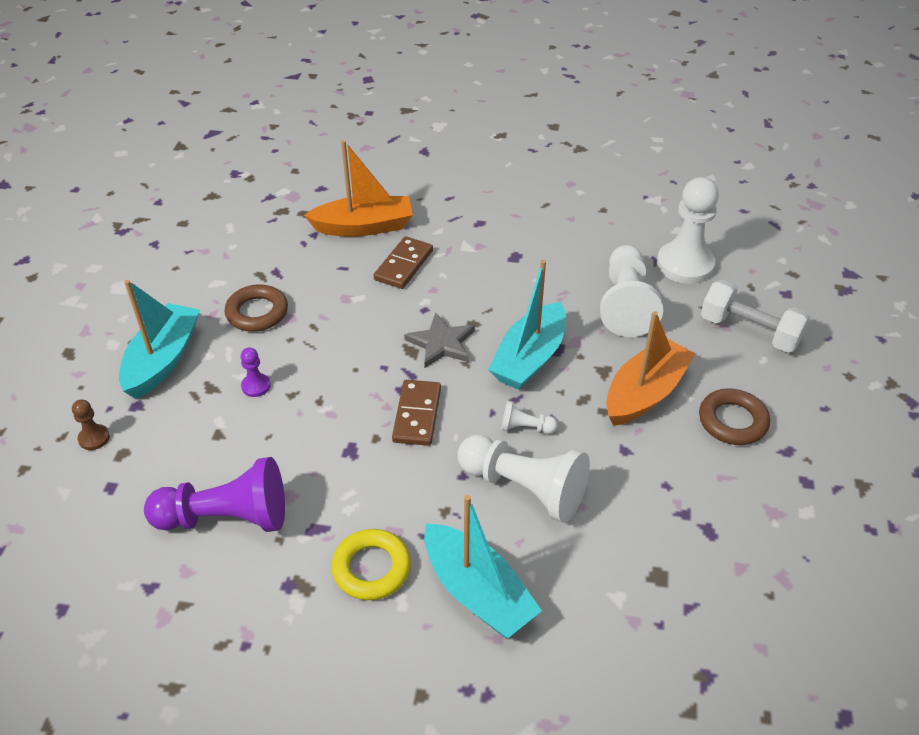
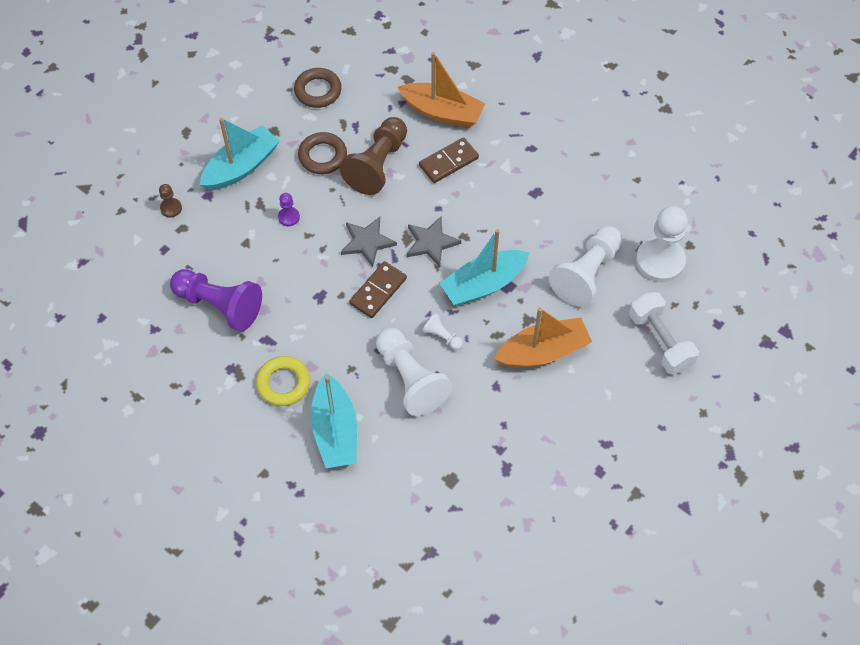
camera: 30 degrees right, 15 degrees up
(327, 297) = (377, 165): none -> brown pawn
(368, 372) = (367, 242): none -> grey star
(732, 421) = (586, 403): brown ring -> brown ring (318, 91)

